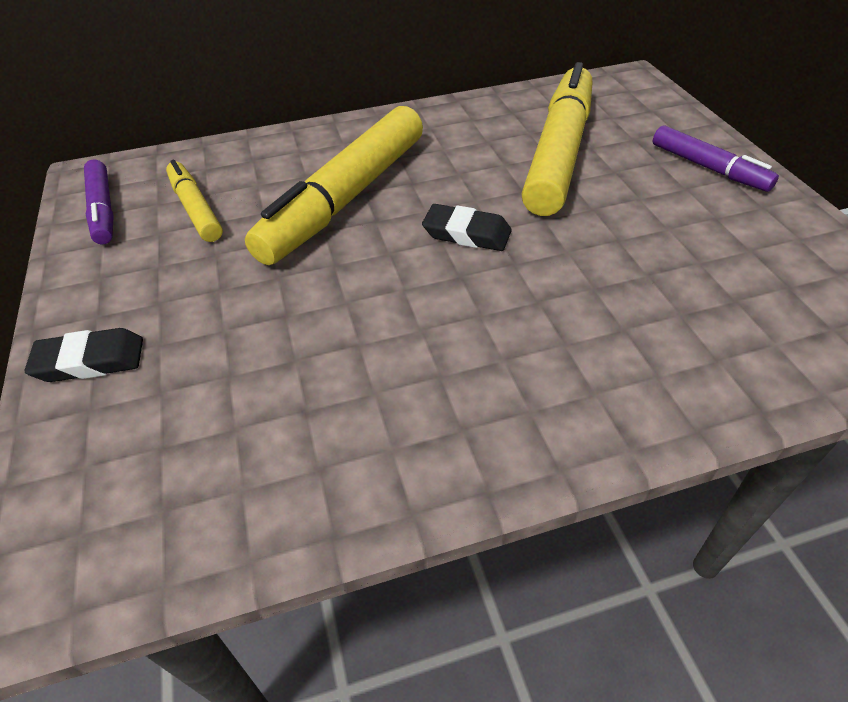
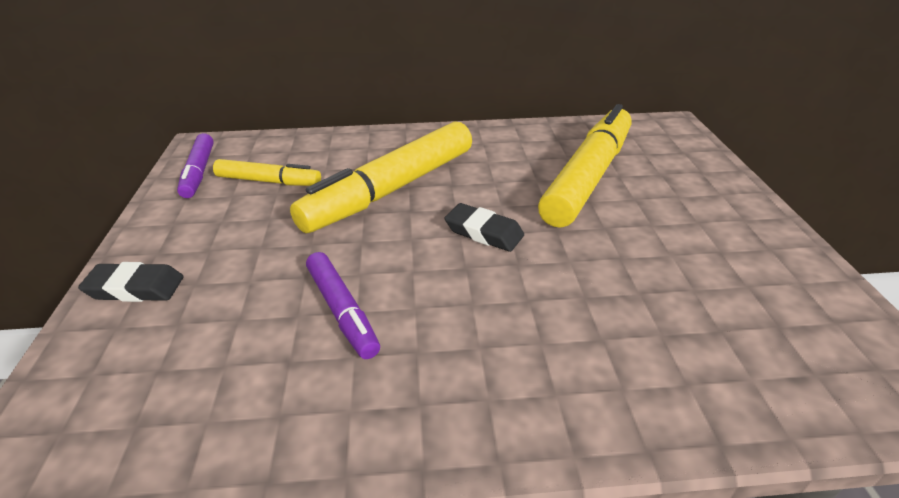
camera: 10 degrees right, 10 degrees down
(195, 209) = (269, 181): yellow marker -> yellow marker turned 120 degrees clockwise
(708, 168) = (724, 207): purple marker -> purple marker (342, 311)

